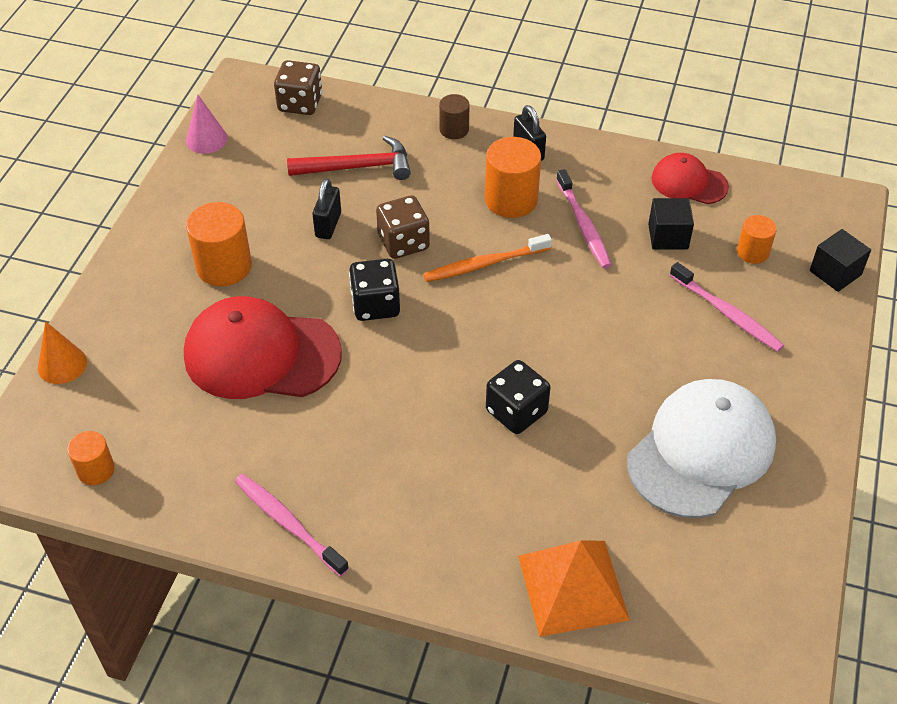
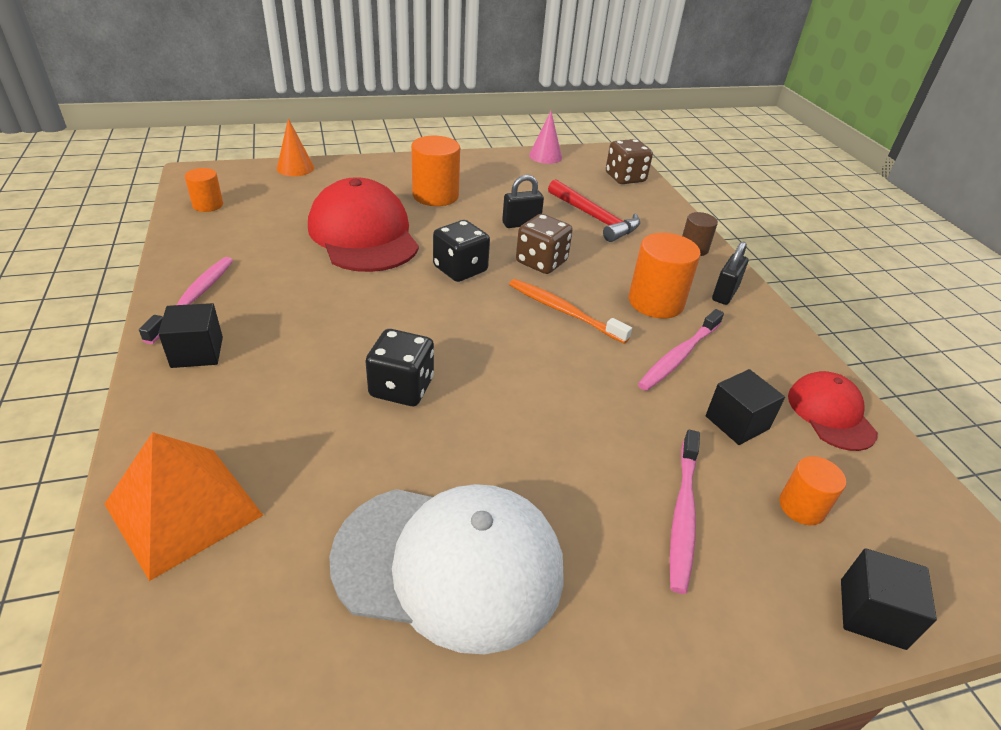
camera: 55 degrees right, 10 degrees down
(381, 539) = (197, 352): none -> black cube

